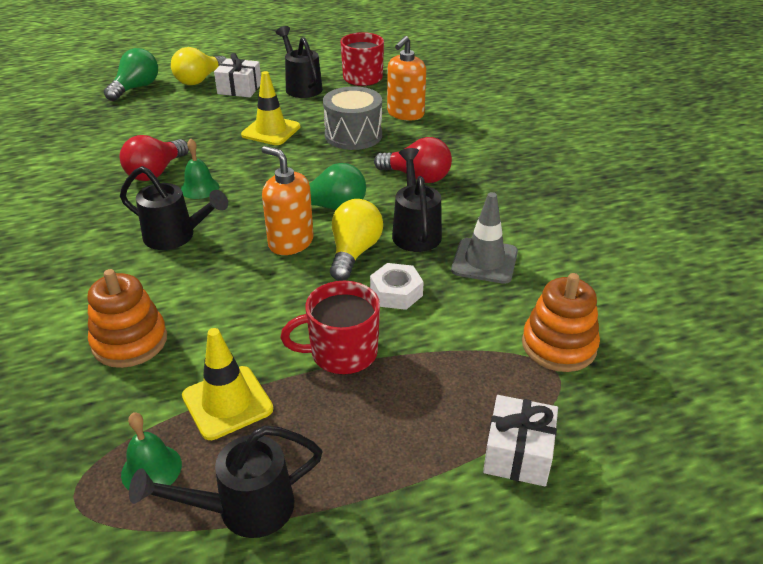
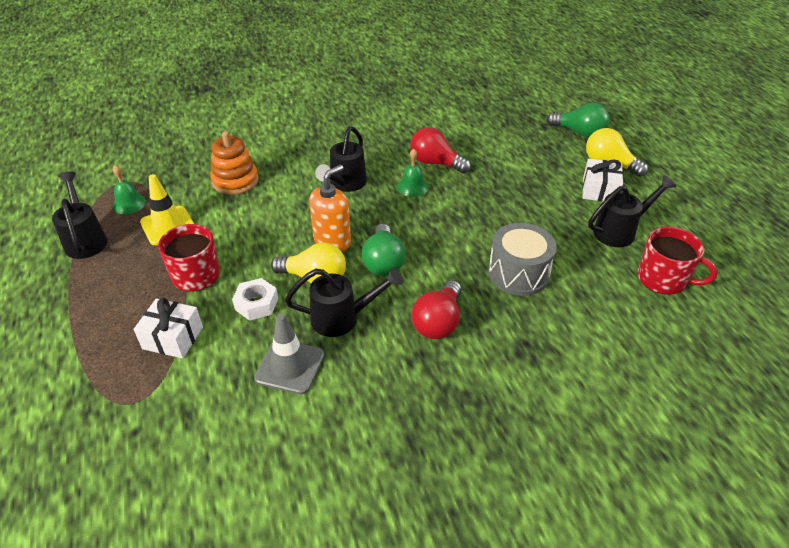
camera: 90 degrees right, 5 degrees up
(271, 131) = (516, 217): yellow traffic cone -> none
(405, 114) = (578, 315): orange soap dispenser -> none
(518, 453) = (65, 366): white gift -> white gift (173, 338)
(559, 345) = (163, 409): orange stacking toy -> none

